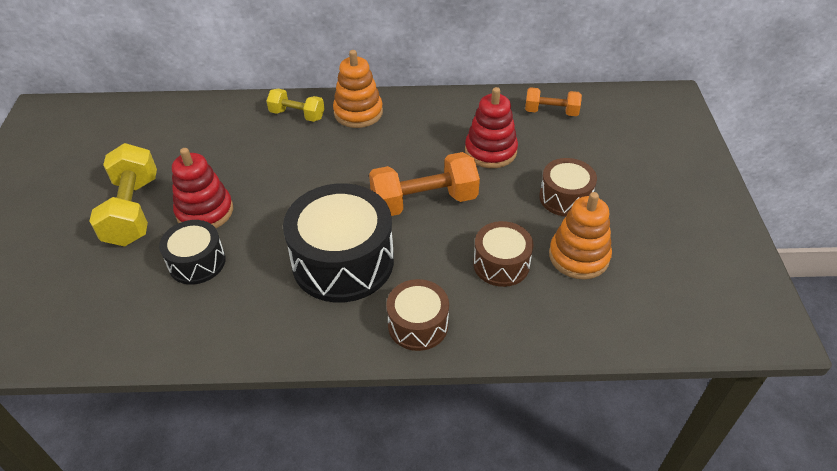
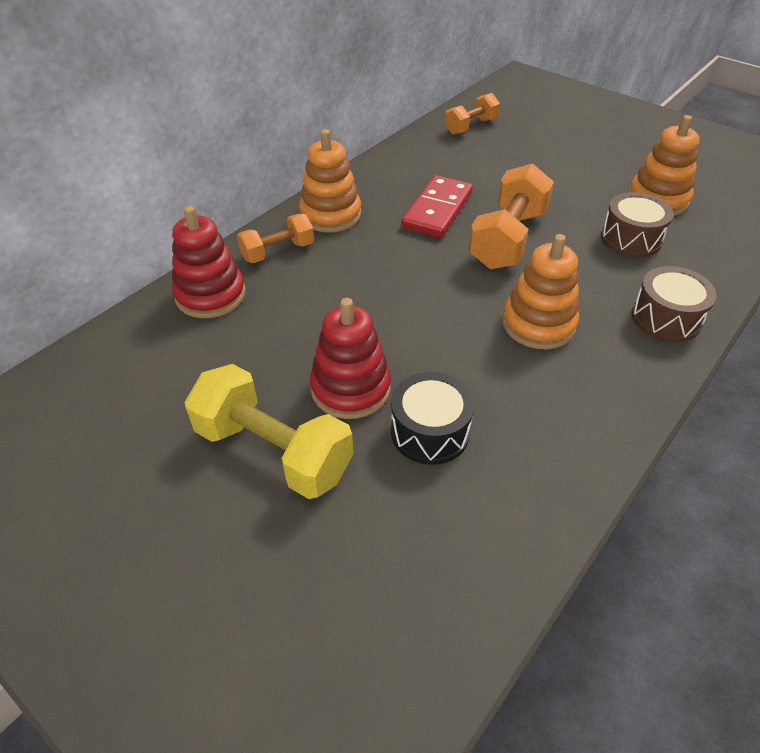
camera: 50 degrees left, 0 degrees up
(297, 115) = (278, 252): yellow dumbbell -> orange dumbbell
(343, 261) = (538, 324): black drum -> orange stacking toy
(419, 153) = (437, 210): none -> red domino
(490, 151) = (483, 175): red stacking toy -> red stacking toy (210, 295)
(565, 198) = (583, 172): brown drum -> none

